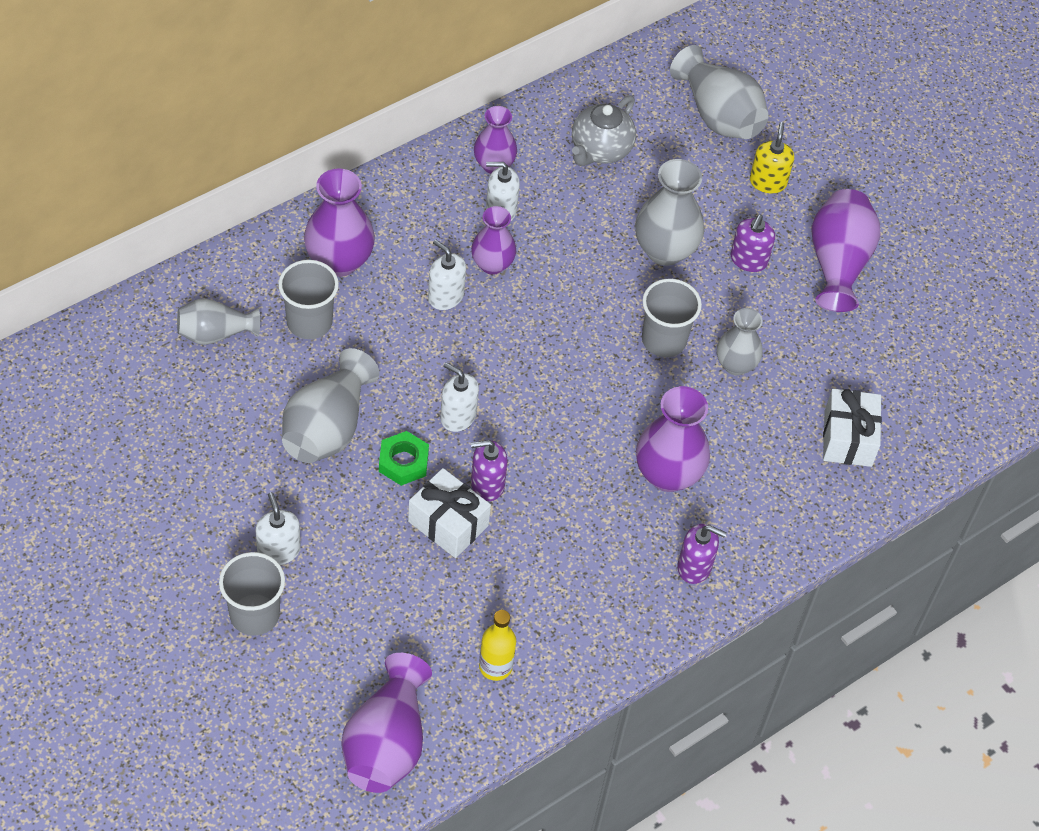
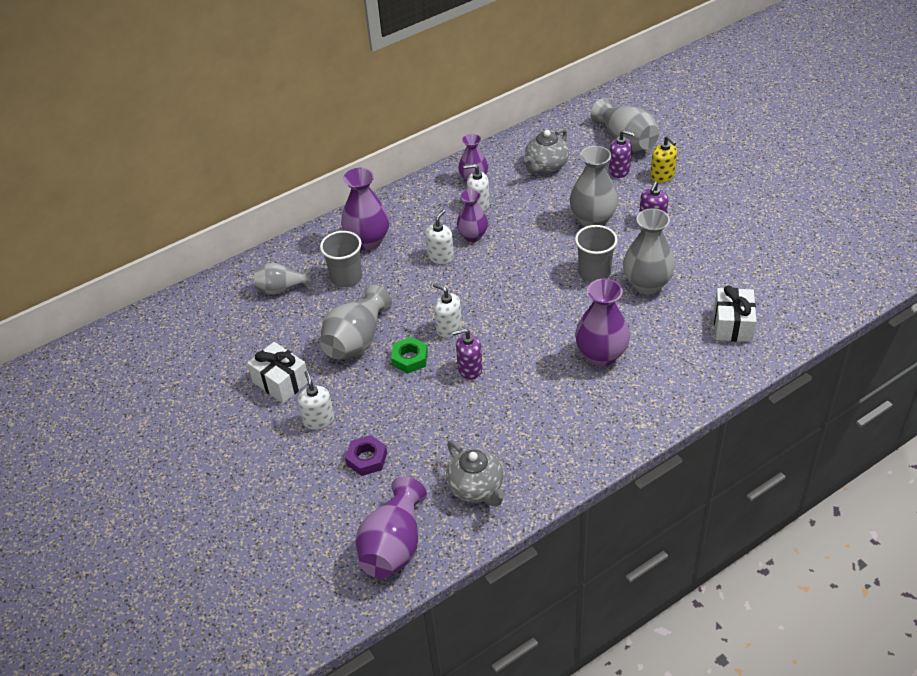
camera: 10 degrees right, 10 degrees down
(254, 614) = (299, 462): grey cup -> none
(347, 614) = (366, 459): none -> purple nut
(445, 296) = (440, 256): white soap dispenser -> white soap dispenser turned 75 degrees clockwise
(448, 523) = (441, 395): white gift -> white gift (281, 382)
(495, 666) = (476, 488): yellow bottle -> grey teapot
(694, 567) = (624, 414): purple soap dispenser -> purple soap dispenser (619, 170)
(735, 365) = (647, 284): grey vase -> grey vase, size x1.55
(768, 182) = (662, 176): yellow soap dispenser -> yellow soap dispenser turned 135 degrees clockwise
(837, 263) = (715, 219): purple vase -> none

